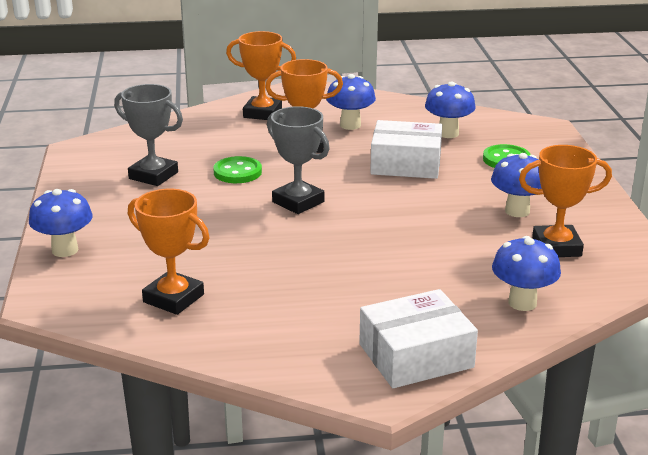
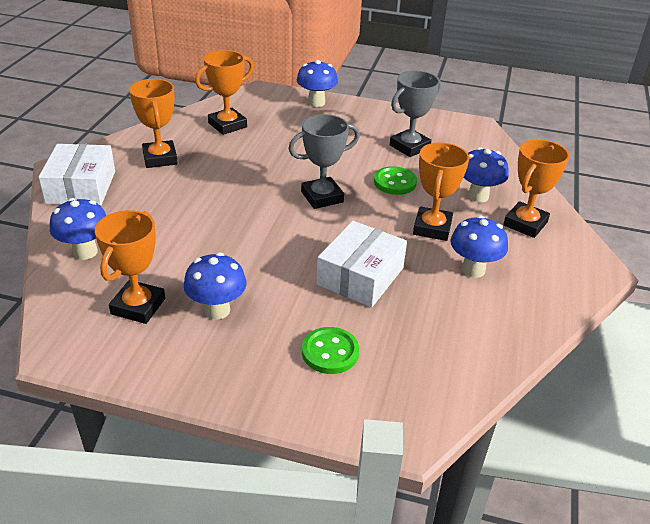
camera: 110 degrees right, 10 degrees up
(300, 321) = (160, 158): none -> orange trophy
(448, 133) = (421, 334): blue mushroom -> blue mushroom (478, 196)

